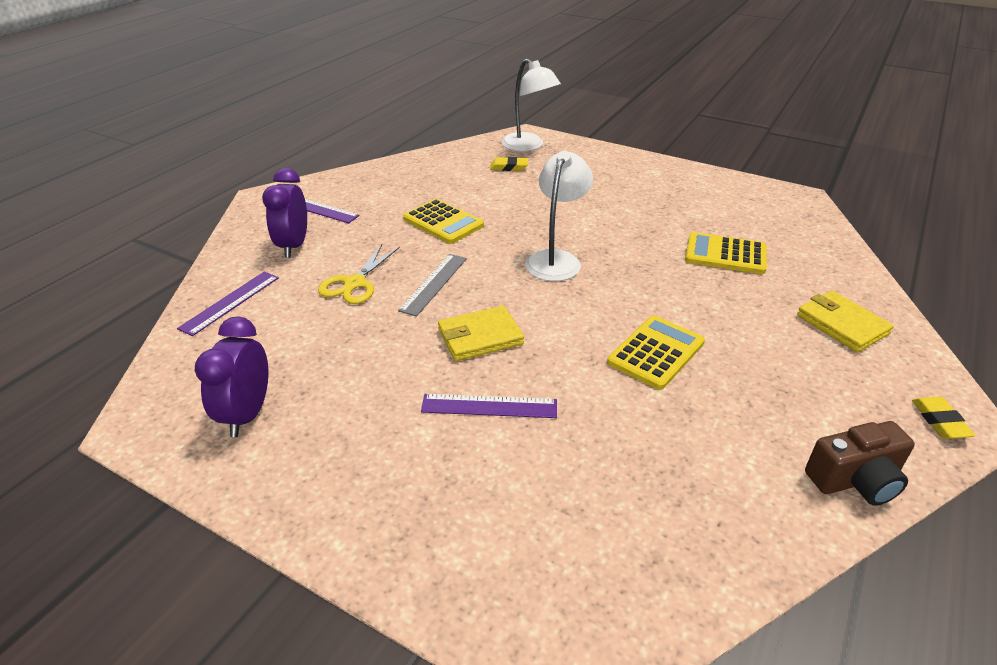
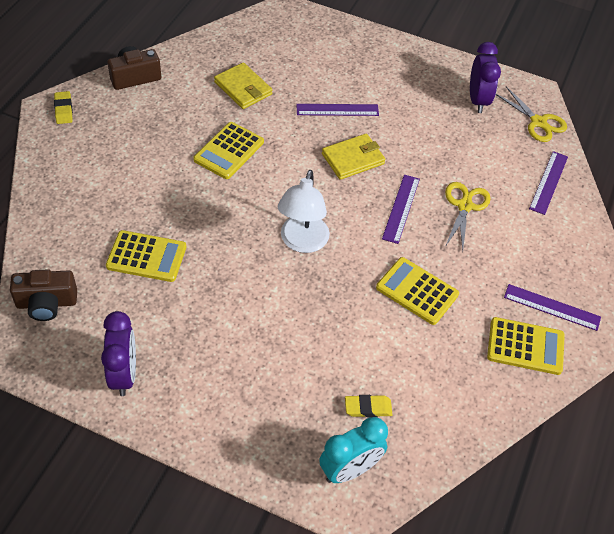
camera: 170 degrees right, 15 degrees up
(176, 376) = (538, 122): none -> yellow scissors
(293, 246) = (540, 248): purple clock -> purple clock (124, 374)
(360, 189) = (525, 346): none -> yellow calculator
(434, 284) = (401, 208): grey ruler -> purple ruler
(528, 146) = (350, 469): white lamp -> turquoise clock
(808, 227) = (46, 303): none -> brown camera
(842, 324) = (82, 180): yellow wallet -> yellow wallet (243, 88)

